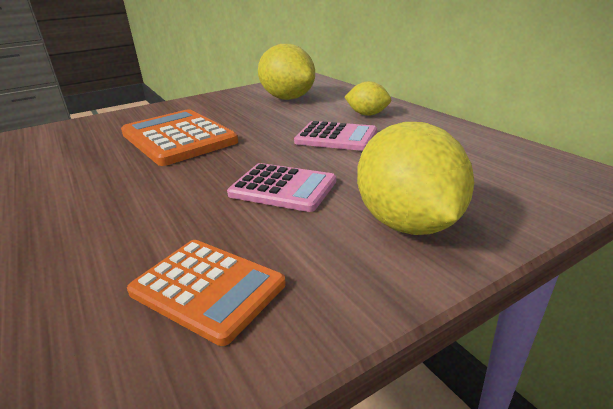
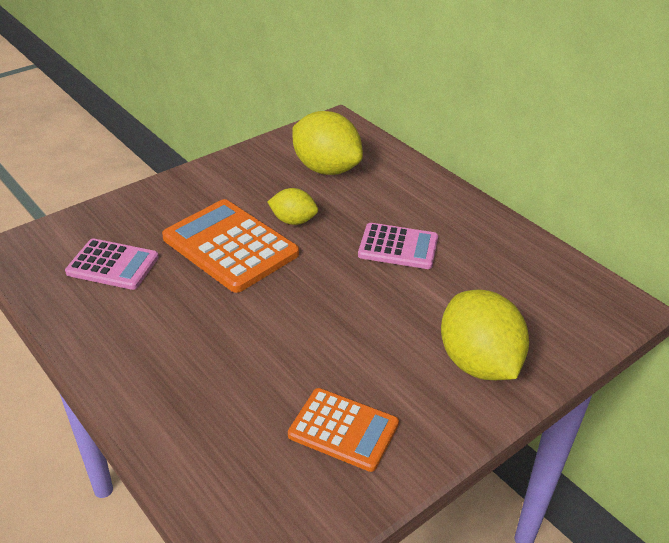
camera: 10 degrees left, 10 degrees up
(283, 188) = (366, 323): pink calculator -> pink calculator (113, 265)
(367, 114) = (423, 206): yellow lemon -> yellow lemon (293, 221)

